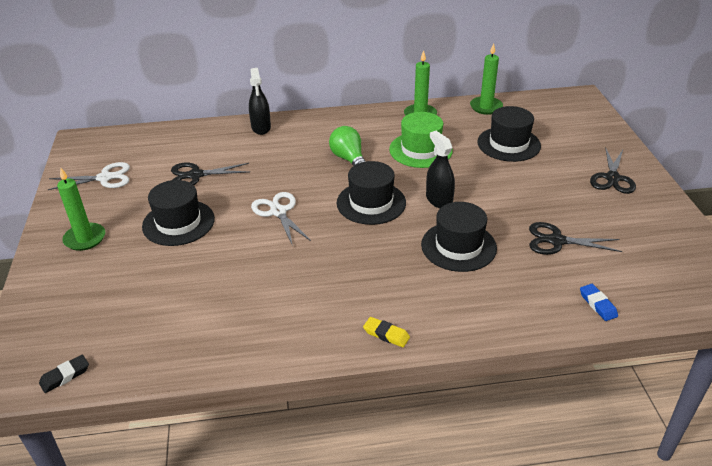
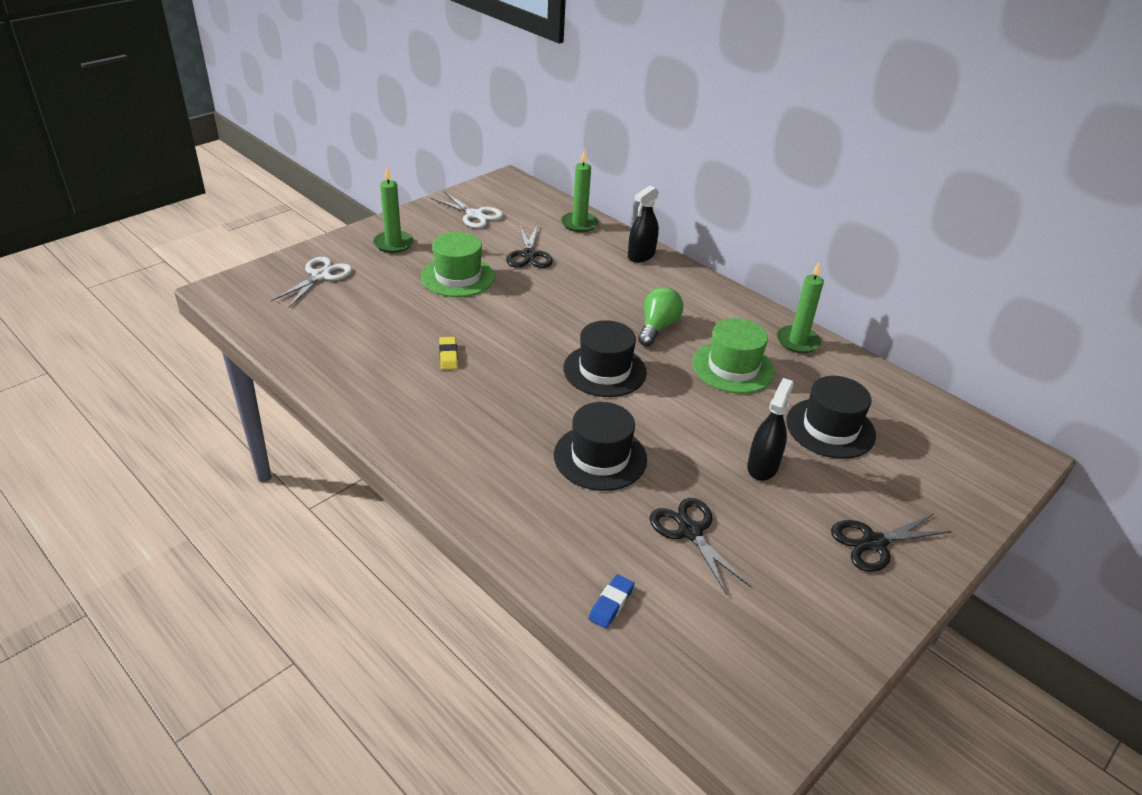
camera: 50 degrees right, 0 degrees up
(65, 376) = (243, 310): black eraser -> none
(178, 223) = (458, 276): black hat -> green hat
(195, 175) = (529, 255): black scissors -> black scissors turned 135 degrees counterclockwise
(278, 212) = (529, 321): white scissors -> white scissors (320, 276)
(386, 334) = (425, 458): yellow eraser -> yellow eraser (448, 356)
(439, 200) = (661, 414): black spray bottle -> black spray bottle (762, 467)
(486, 107) = (881, 383): green candle -> green candle (579, 224)

